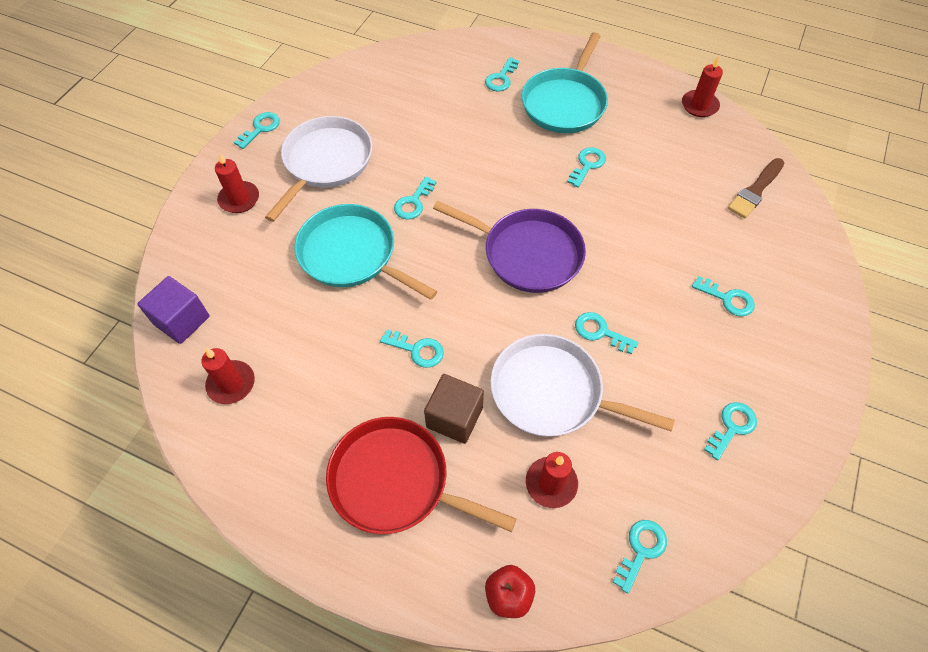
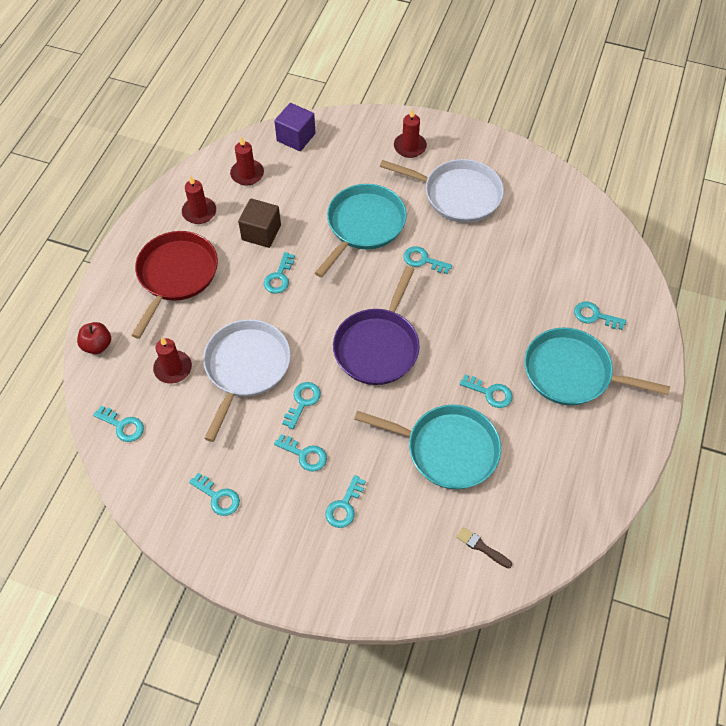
camera: 85 degrees right, 0 degrees up
(260, 128) = (488, 146): turquoise key -> turquoise key (305, 455)
(454, 417) = (224, 305): brown cube -> brown cube (261, 233)
(653, 205) = (447, 449): none -> turquoise pan
(699, 105) = (598, 502): red candle -> red candle (199, 212)
(755, 190) = (481, 547): brown brush -> brown brush, size x0.64

